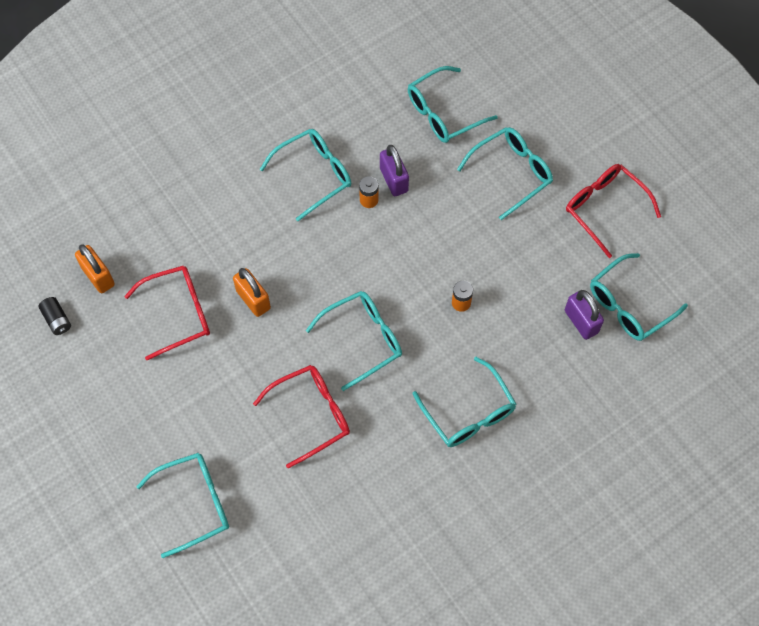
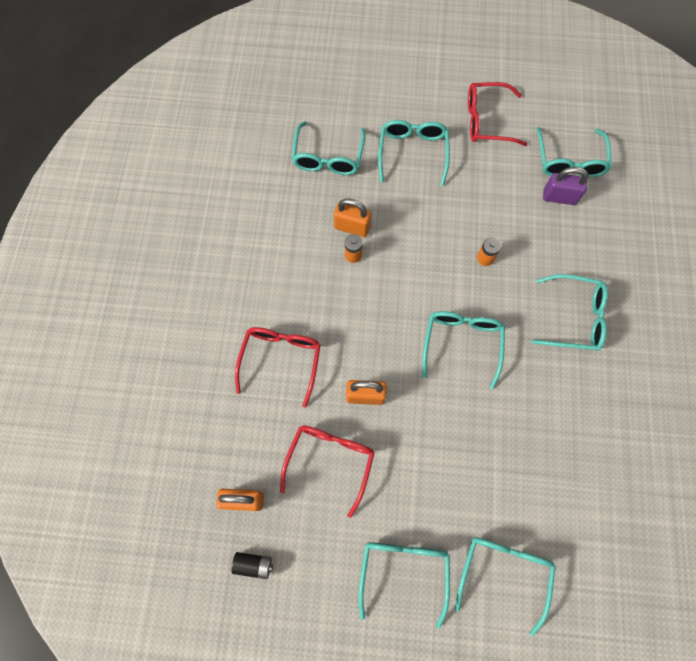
camera: 50 degrees left, 5 degrees up
(311, 415) = (494, 426): red glasses -> red glasses (281, 360)
(314, 175) = (300, 275): turquoise glasses -> turquoise glasses (403, 571)
(394, 180) = (352, 227): purple padlock -> orange padlock

